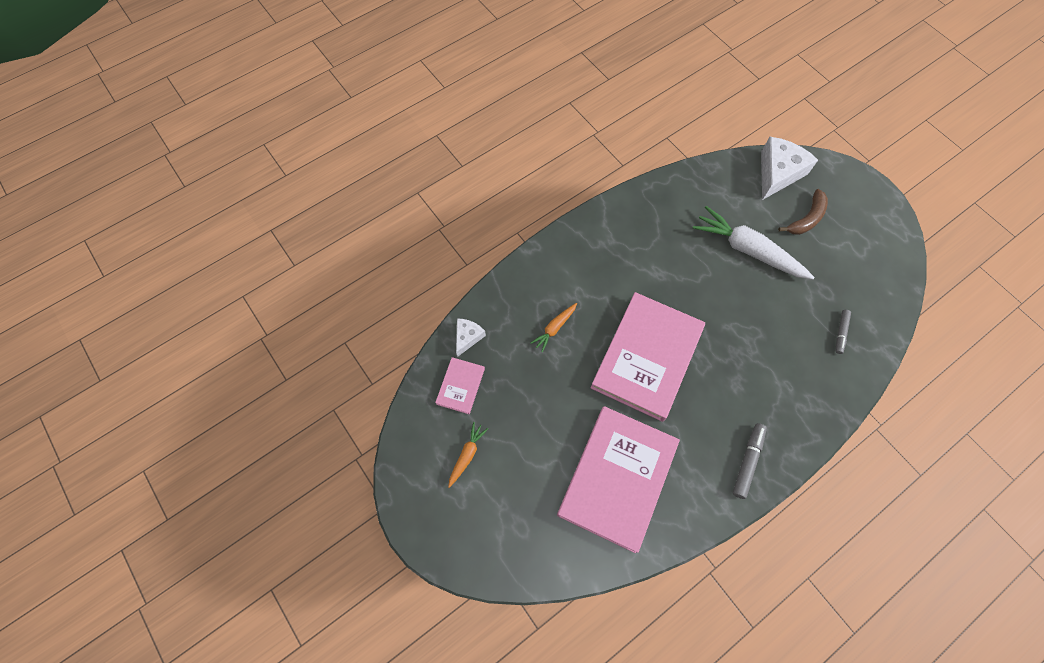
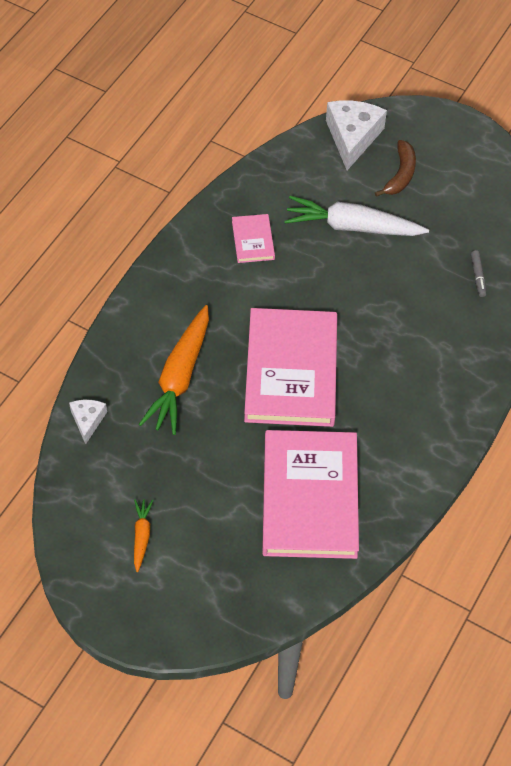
camera: 25 degrees left, 10 degrees down
(460, 386) = (103, 472): pink book -> pink book (253, 240)
(554, 328) = (180, 377): orange carrot -> orange carrot, size x2.07
(747, 461) = (433, 432): grey marker -> none

